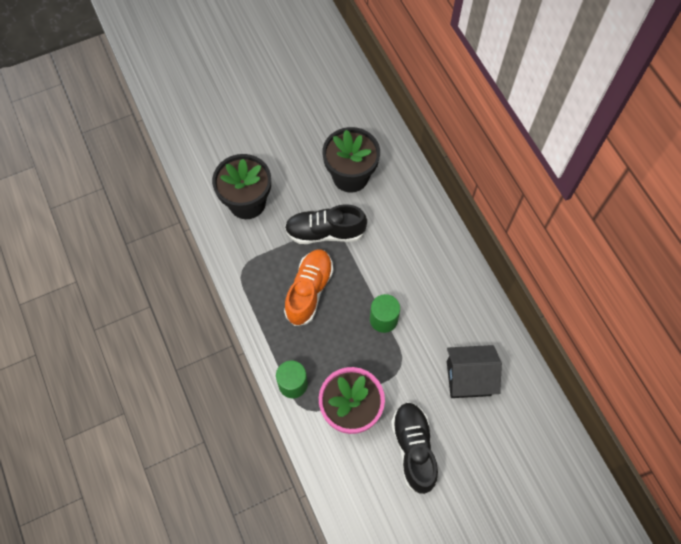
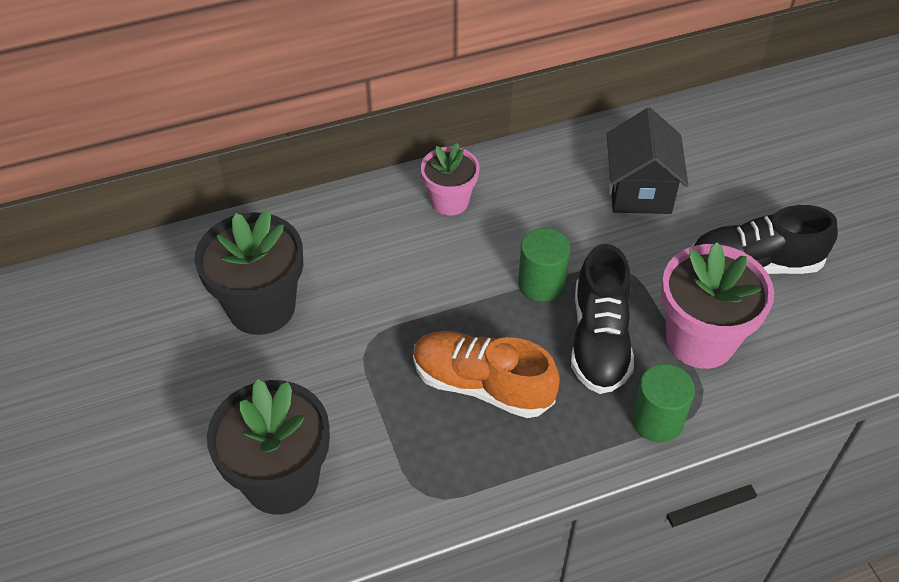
camera: 85 degrees left, 15 degrees down
(325, 232) = (368, 353): black shoe -> black shoe (599, 340)
(442, 264) = (450, 201): none -> pink flower pot

